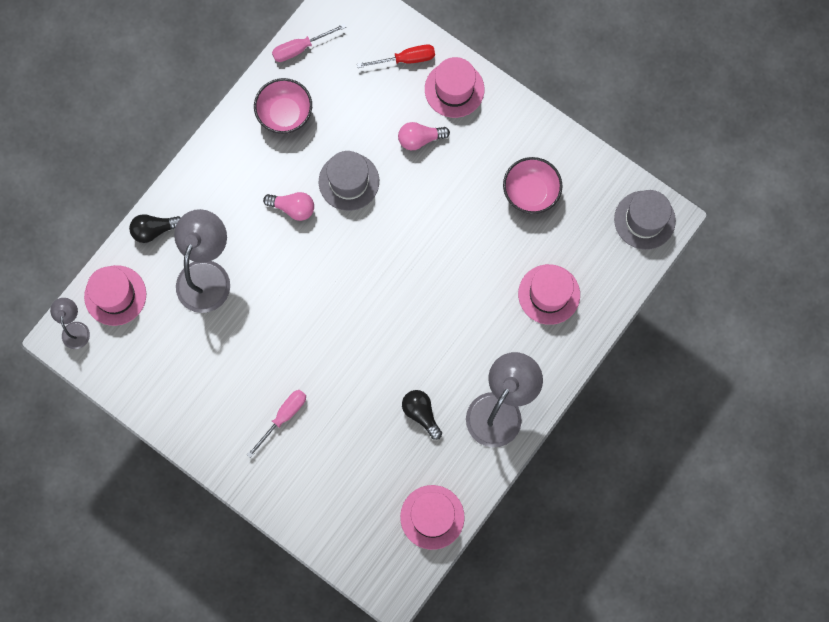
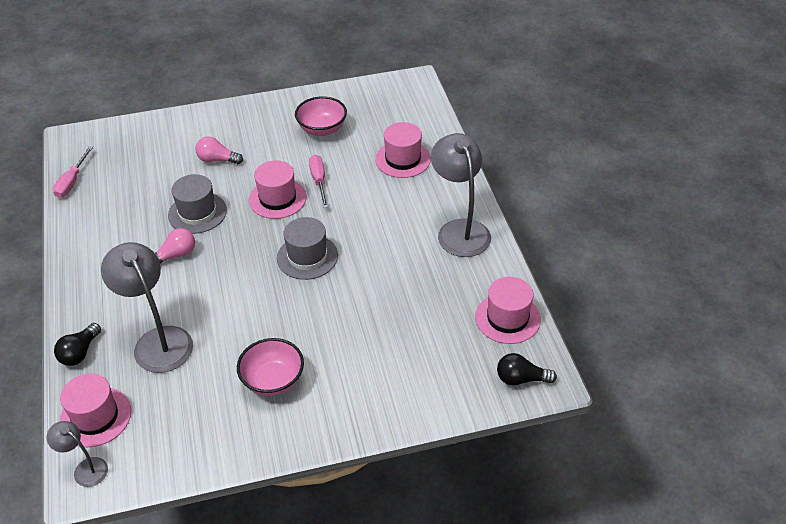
camera: 50 degrees left, 30 degrees down
(283, 417) = (329, 364): pink screwdriver -> pink screwdriver (319, 181)
(285, 114) = (104, 218): pink bowl -> pink bowl (273, 380)
(406, 59) = (155, 136): red screwdriver -> none
(420, 139) = (217, 160): pink light bulb -> pink light bulb turned 75 degrees clockwise
(421, 413) = (417, 276): black light bulb -> black light bulb (521, 379)
(454, 89) = (207, 125): pink hat -> pink hat (277, 198)
(644, 220) = (403, 91): grey hat -> grey hat (307, 257)

